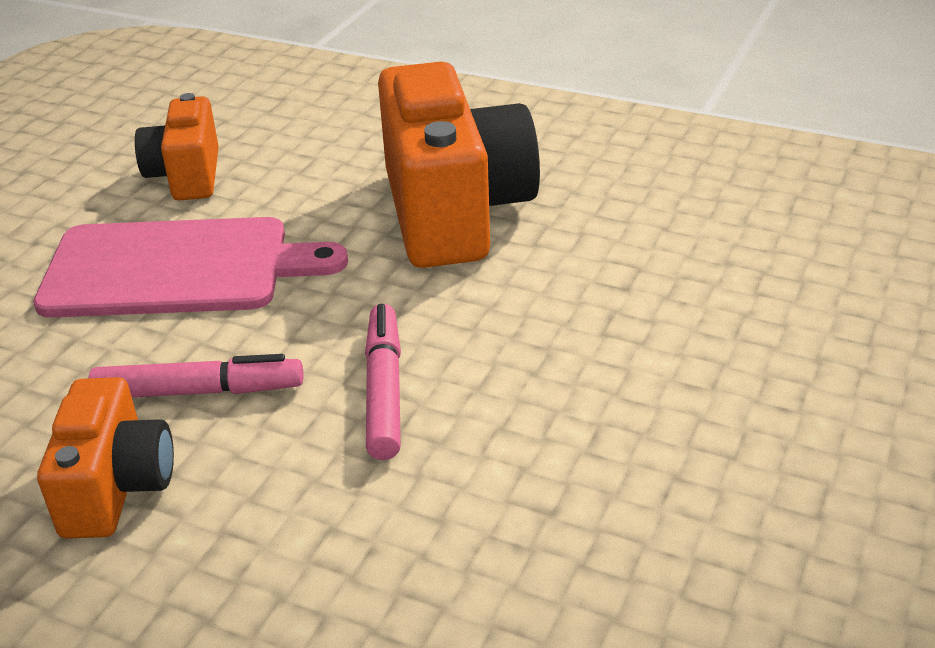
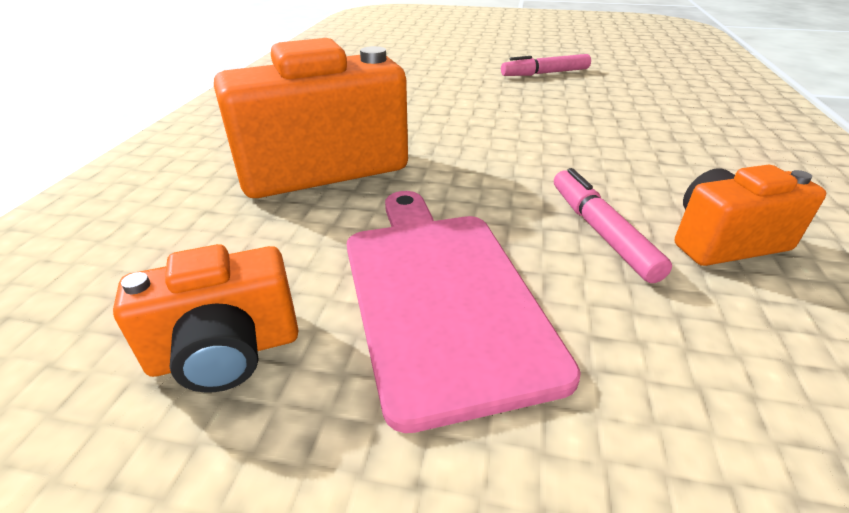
camera: 105 degrees left, 0 degrees up
(383, 390) = (541, 163): pink marker -> pink marker (545, 73)

